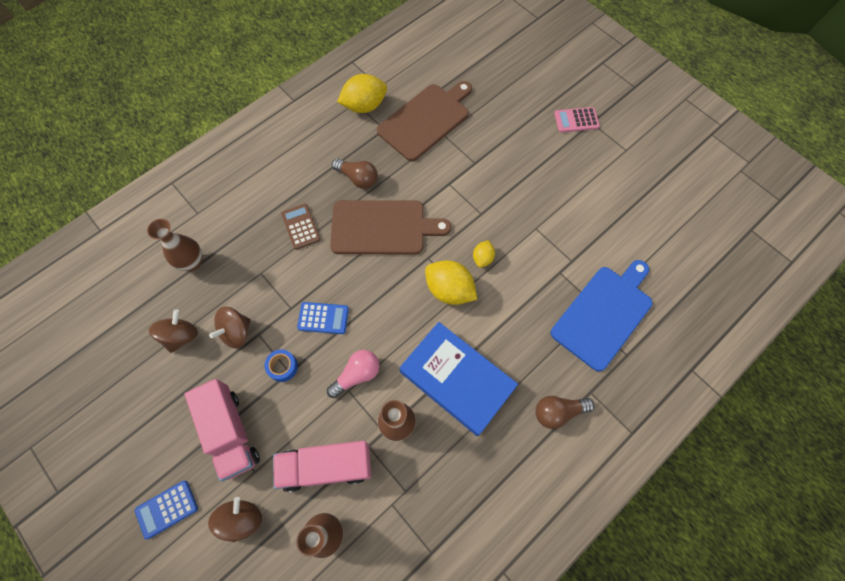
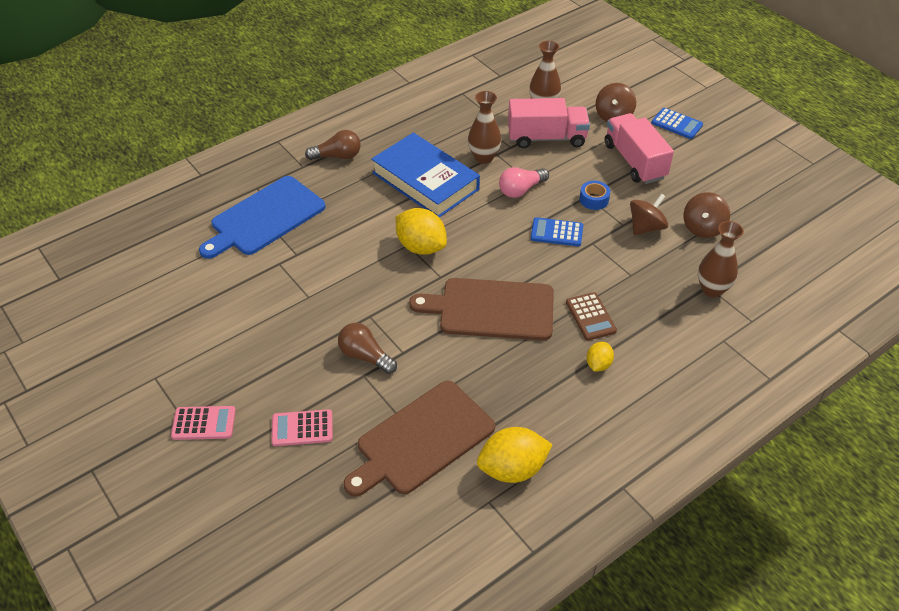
camera: 175 degrees left, 20 degrees down
(167, 509) = (677, 124): blue calculator -> blue calculator turned 60 degrees clockwise
(358, 178) = (521, 366): brown light bulb -> brown light bulb (365, 356)
(482, 258) = (378, 272): yellow lemon -> yellow lemon (598, 364)
(508, 122) = (302, 428): none -> pink calculator

